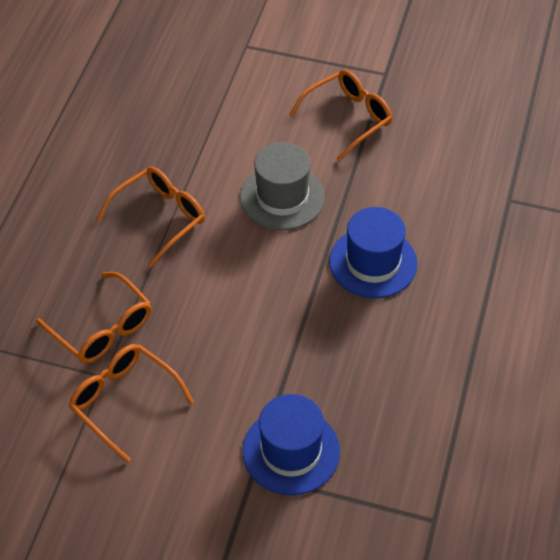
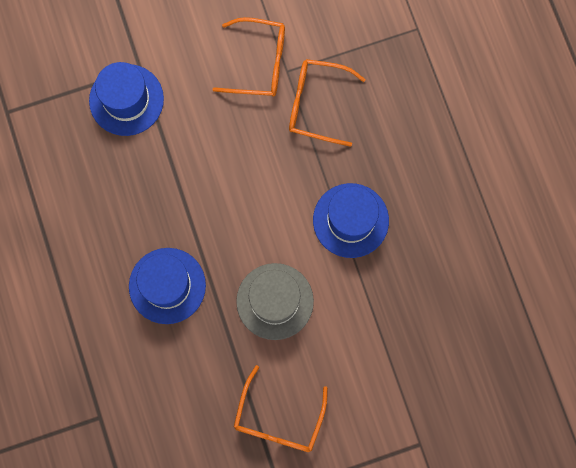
camera: 145 degrees right, 25 degrees up
(160, 218) = (350, 220): orange glasses -> blue hat

